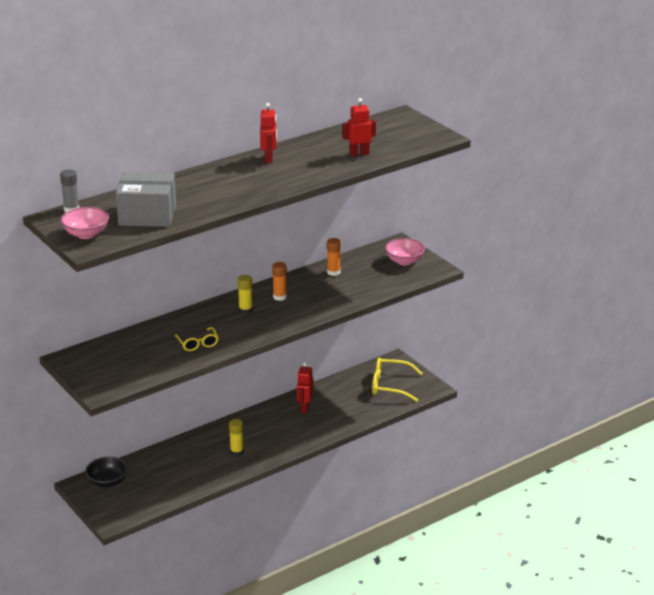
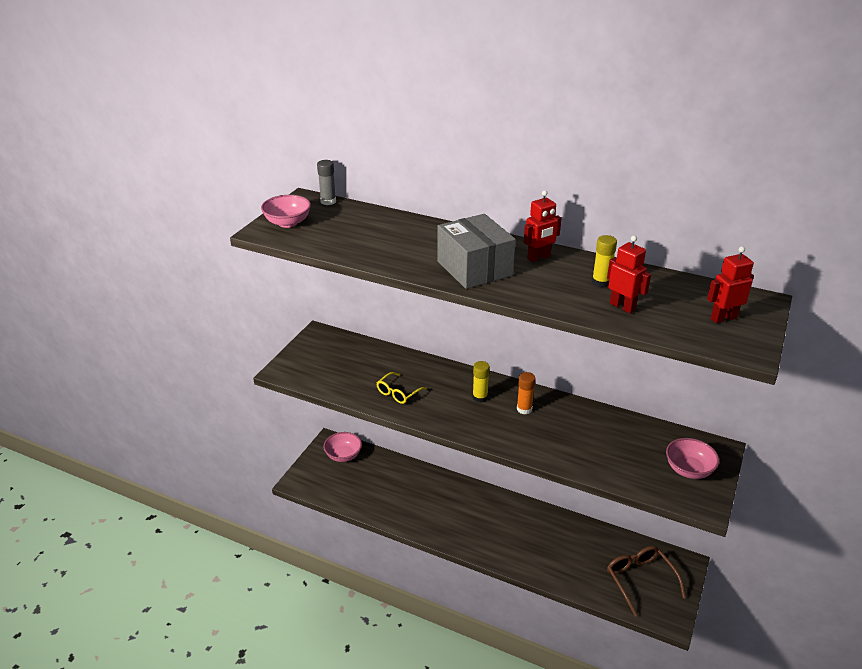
camera: 60 degrees right, 5 degrees up
(107, 482) = (343, 455): black bowl -> pink bowl
(147, 215) = (350, 237): grey box -> grey box (474, 268)
(237, 452) = (441, 514): yellow glue stick -> yellow glue stick (601, 282)
(305, 408) = (544, 530): red robot -> red robot (723, 318)
(333, 272) = (607, 426): orange glue stick -> none
(390, 385) = (640, 581): yellow glasses -> brown glasses

